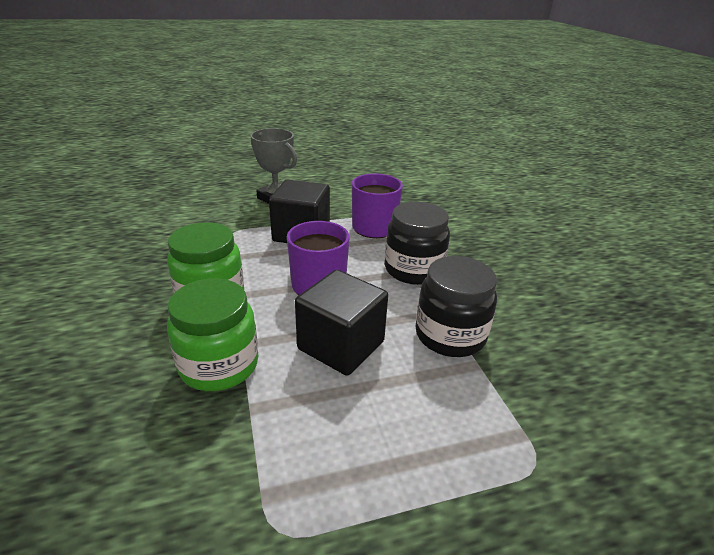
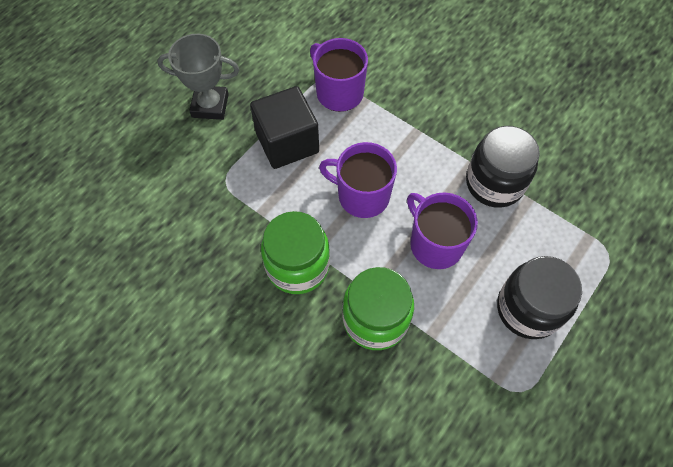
camera: 35 degrees left, 30 degrees up
(341, 345) = (435, 244): black cube -> purple mug
(413, 269) = (416, 128): black jar -> black jar (528, 309)

